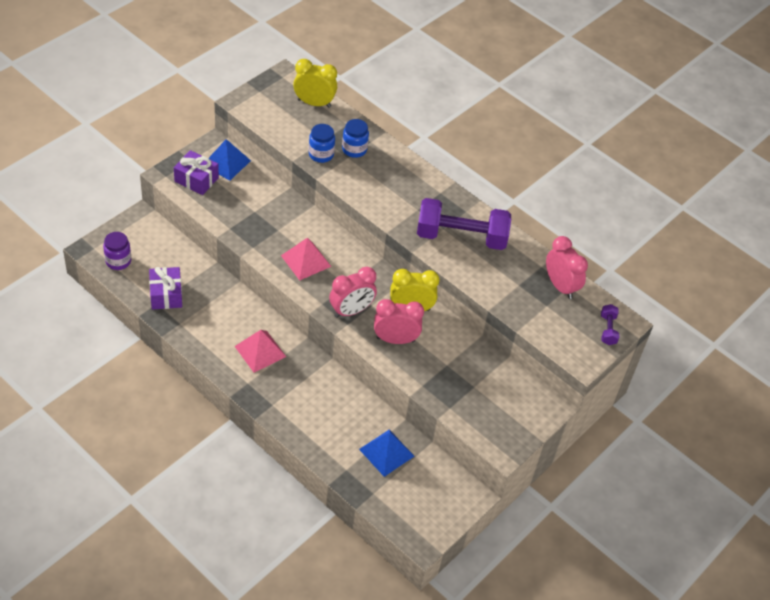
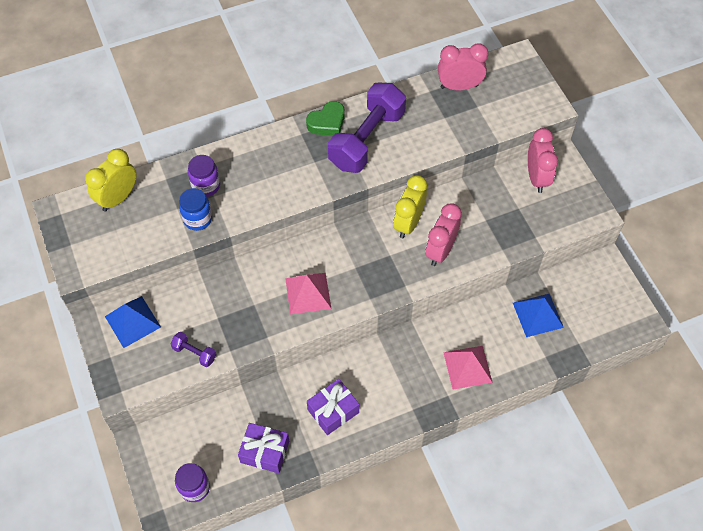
camera: 60 degrees left, 10 degrees up
(196, 180) = (143, 360): purple gift -> purple gift (333, 411)
(260, 351) = (377, 383): pink pyramid -> pink pyramid (467, 367)
(351, 311) = (390, 276): pink clock -> pink clock (536, 177)
(354, 149) = (206, 186): blue jar -> purple jar
(462, 206) = (327, 122): none -> green heart
(608, 330) = (522, 73): purple dumbbell -> purple dumbbell (194, 353)

